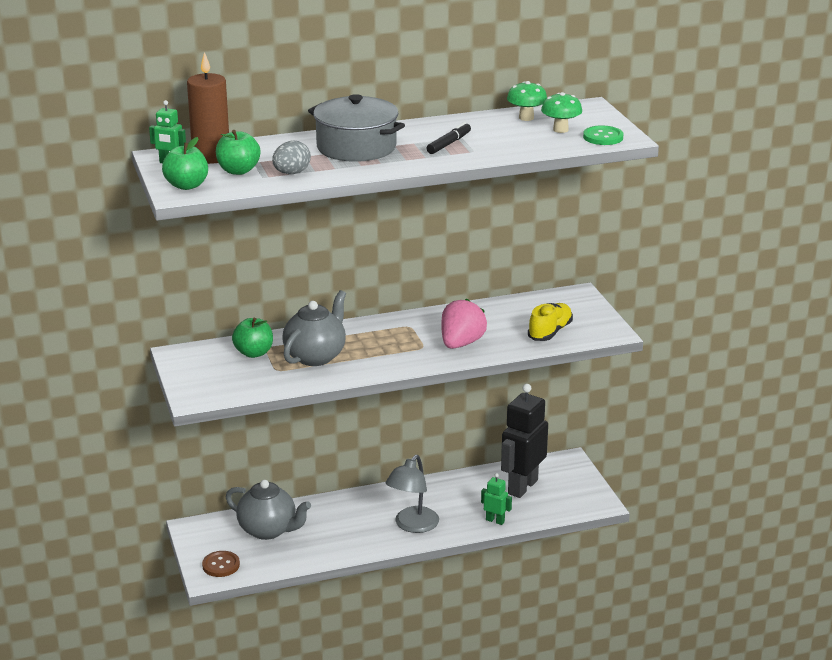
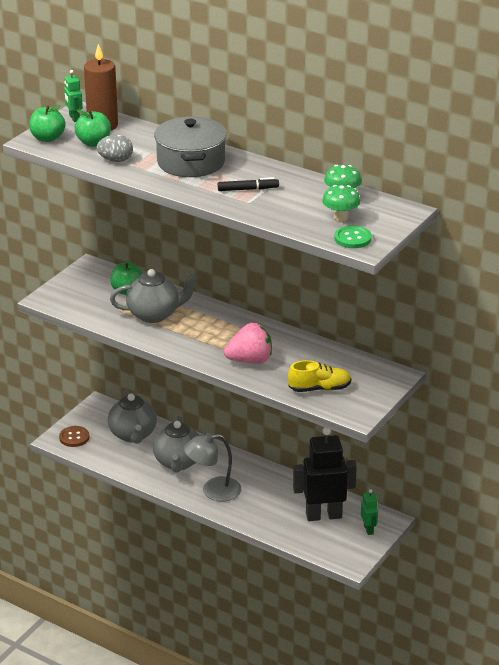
camera: 50 degrees right, 5 degrees up
(346, 525) = (178, 463): none -> grey teapot
(495, 520) = (266, 524): green robot -> green robot (368, 529)

